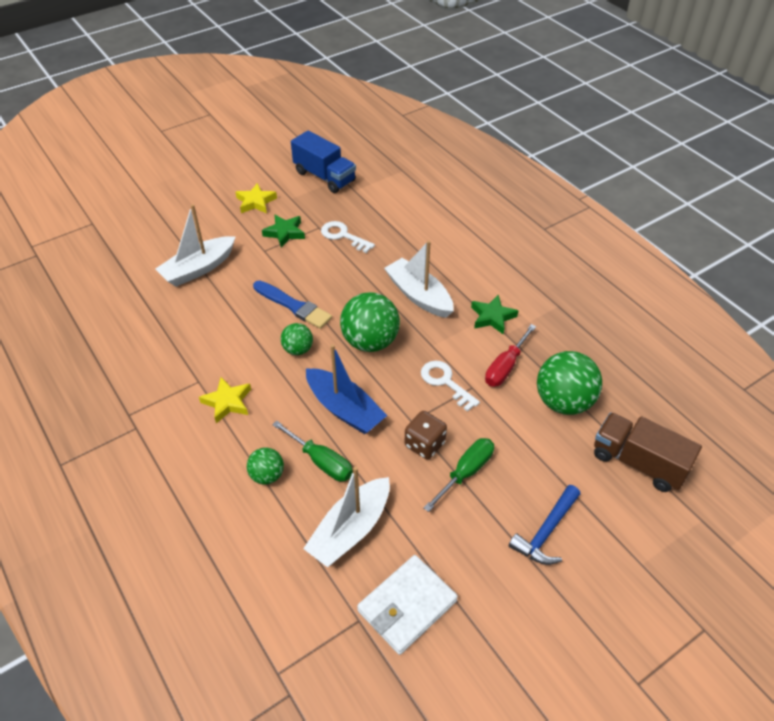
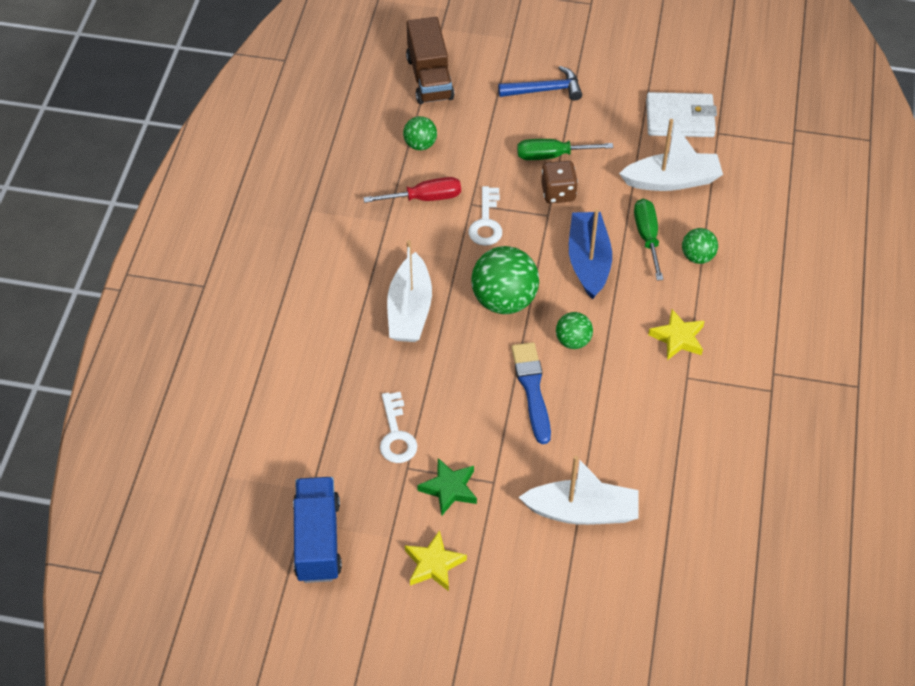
camera: 135 degrees left, 5 degrees up
(492, 317) = (376, 242): green star -> none
(563, 402) = (420, 145): green ball -> green ball, size x0.54

